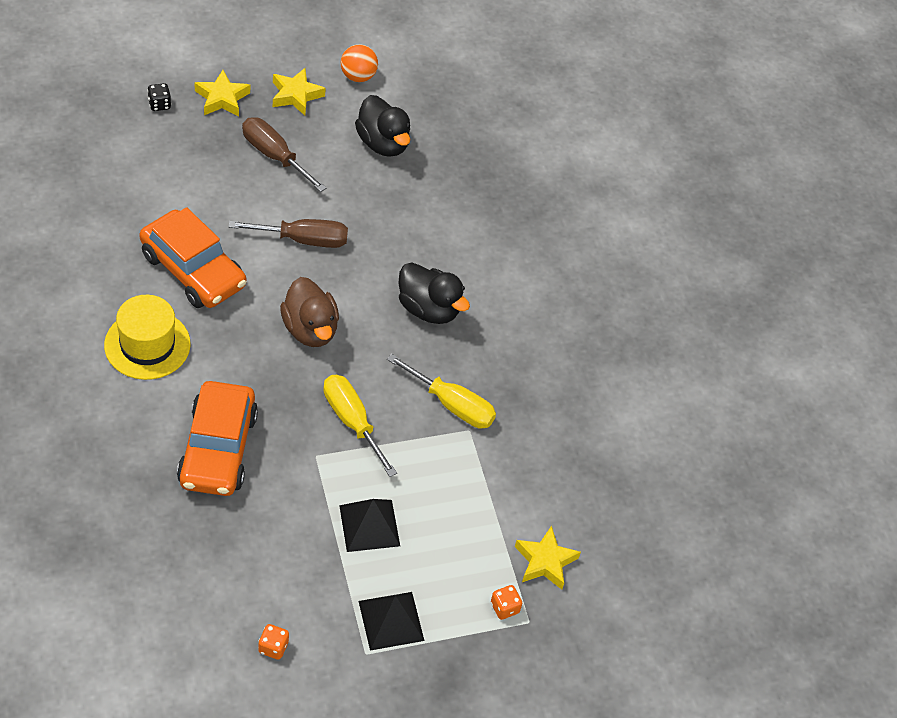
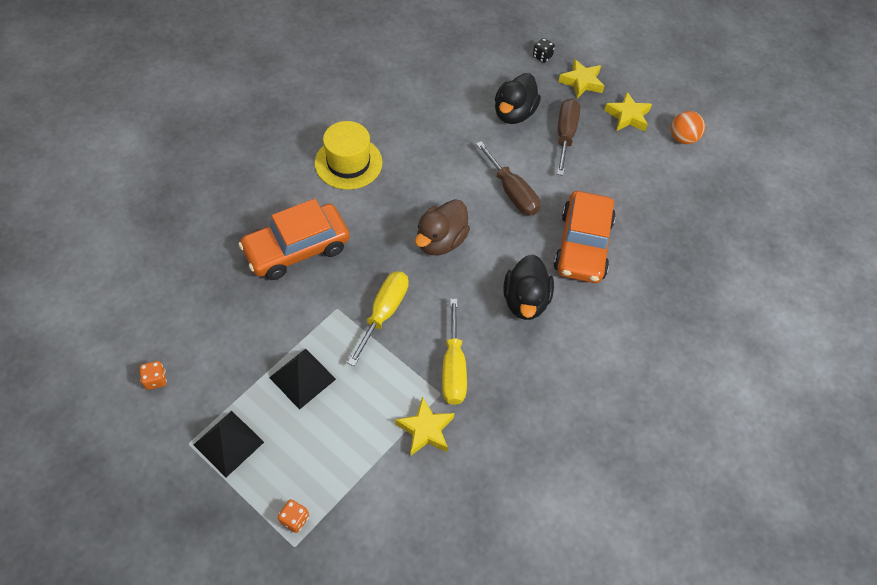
camera: 60 degrees right, 5 degrees up
(193, 270) = (429, 150): orange car -> orange car (582, 245)
(383, 143) = (641, 186): black duck -> black duck (514, 113)
(545, 561) = (360, 524): yellow star -> yellow star (425, 430)

